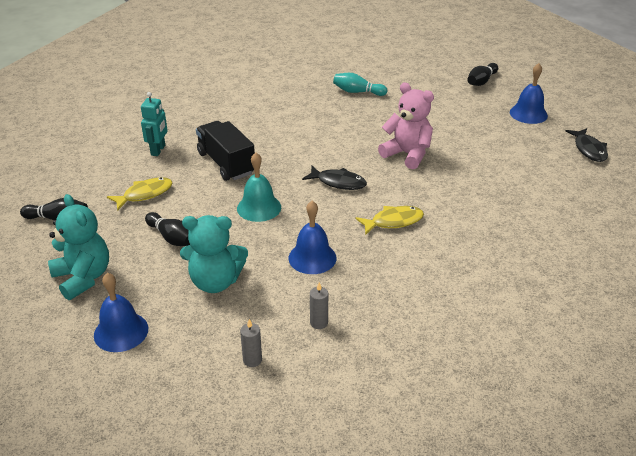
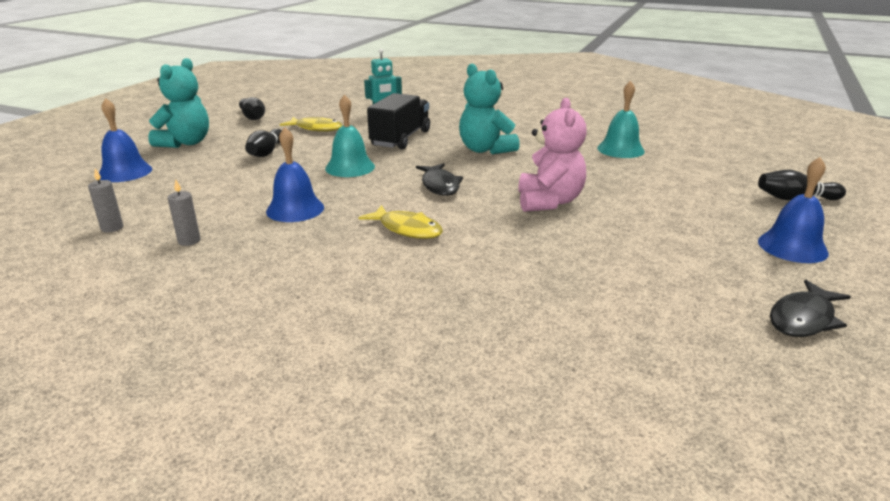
camera: 55 degrees right, 10 degrees down
(215, 282) = (218, 183): turquoise teddy bear -> turquoise teddy bear (485, 150)
(357, 92) = (620, 149): turquoise bowling pin -> turquoise bell

